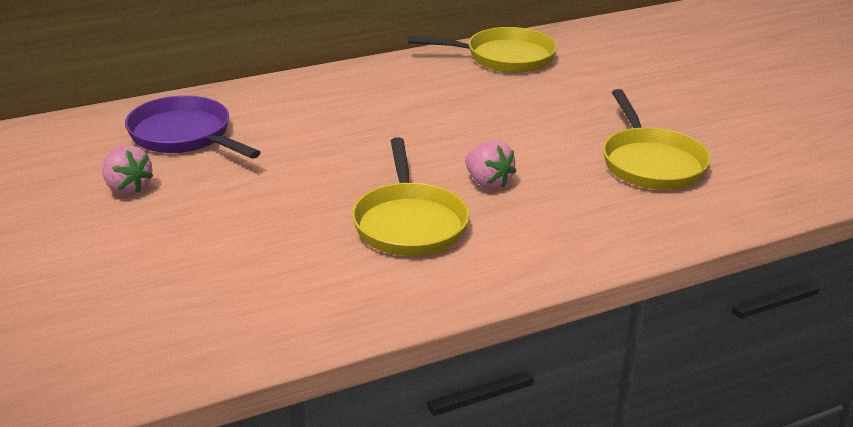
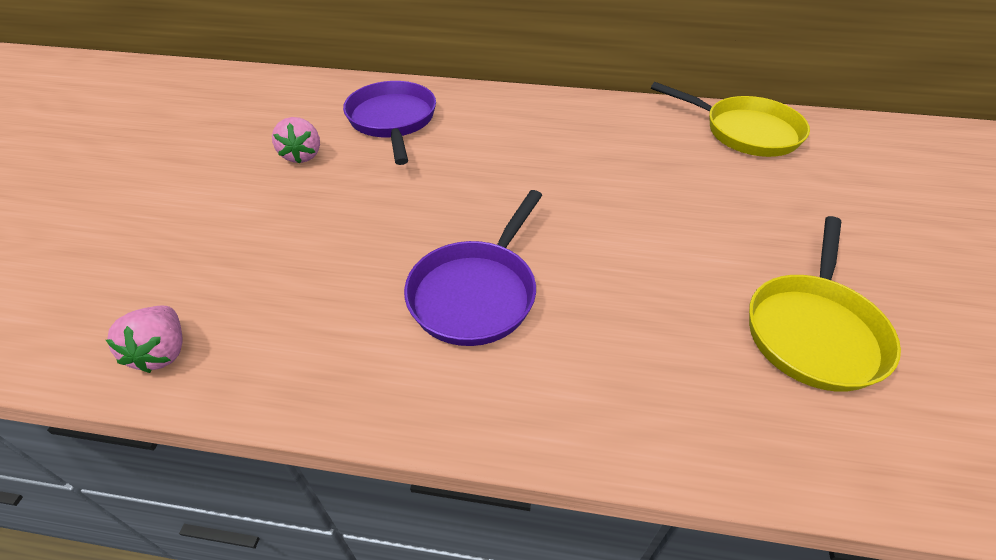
camera: 35 degrees right, 15 degrees up
(409, 223) = (476, 293): yellow pan -> purple pan
(487, 183) = (598, 276): pink strawberry -> pink strawberry (163, 352)

